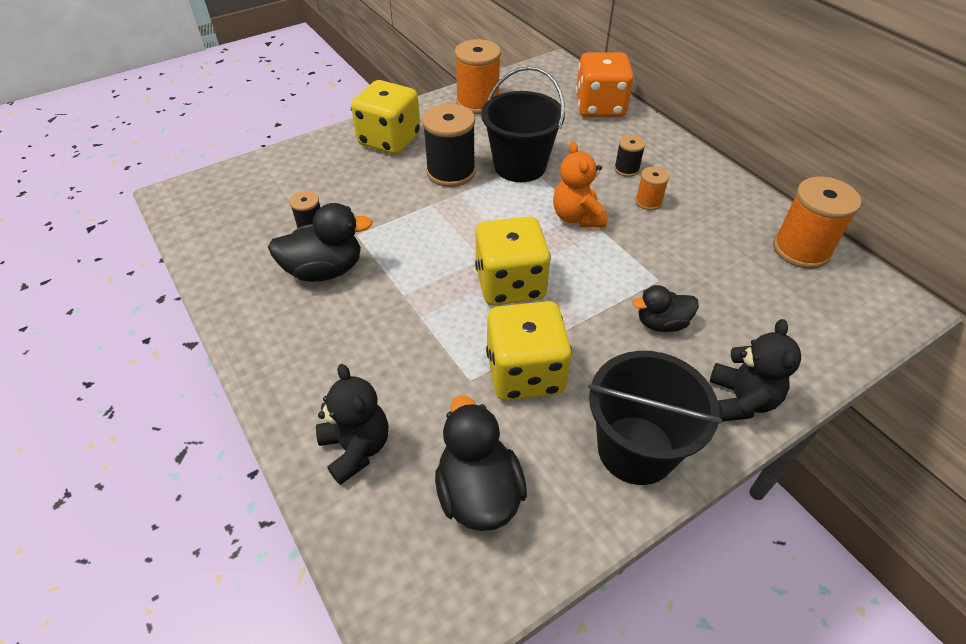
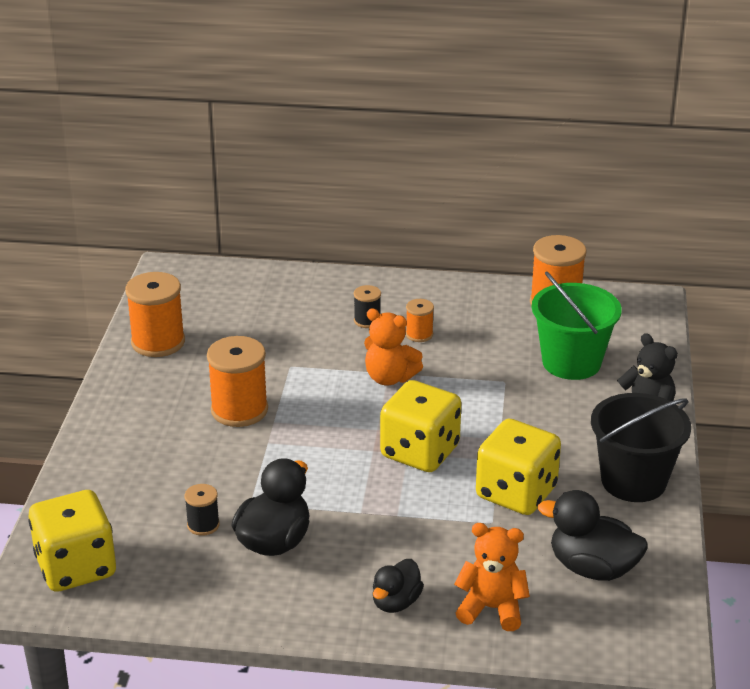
camera: 50 degrees left, 15 degrees down
(356, 448) = (492, 608): black teddy bear -> orange teddy bear
(389, 140) = (138, 421): yellow dice -> yellow dice (76, 567)
(451, 172) = (239, 410): black spool -> orange spool
(520, 166) = (285, 370): black bucket -> none
(600, 107) = (269, 285): orange dice -> none
(661, 323) = (545, 405): black duck -> black duck (396, 602)
(740, 305) = (571, 362): none -> green bucket

